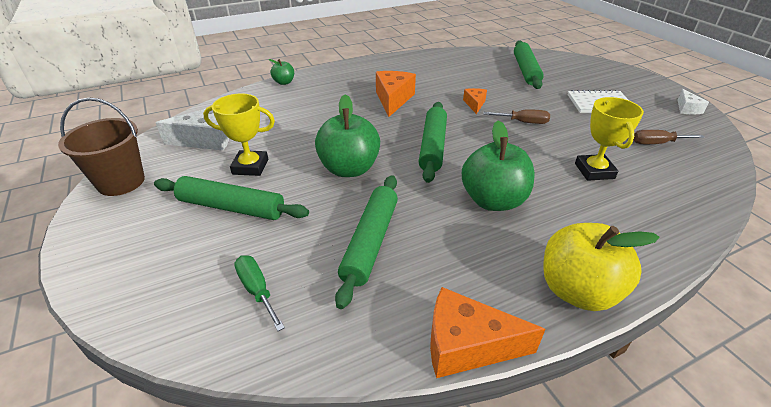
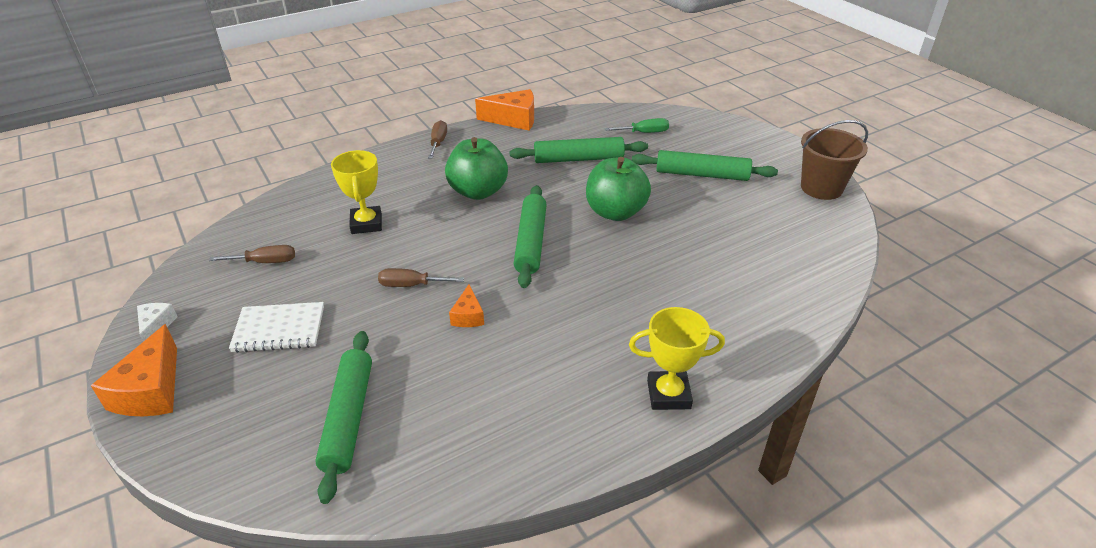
camera: 175 degrees right, 0 degrees up
(206, 140) = (791, 236): white cheese -> none
(250, 167) = (715, 208): yellow trophy -> yellow trophy (668, 394)
(257, 290) = (644, 132): green screwdriver -> green screwdriver turned 60 degrees counterclockwise
(284, 82) = (779, 349): green apple -> none
(370, 242) = (578, 159): green rolling pin -> green rolling pin turned 75 degrees clockwise
(393, 99) = (589, 318): orange cheese -> orange cheese (151, 390)
(577, 290) = (438, 142): yellow apple -> brown screwdriver

